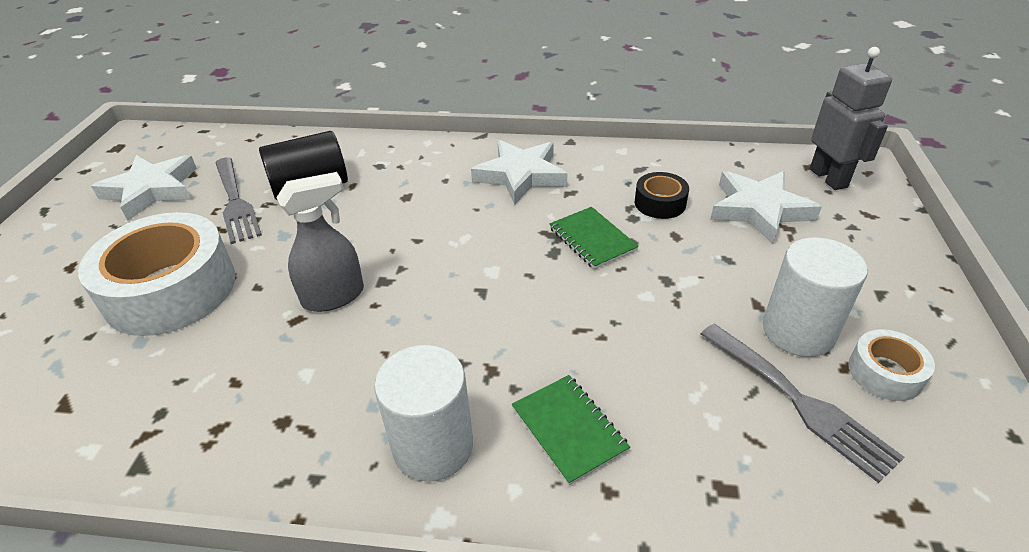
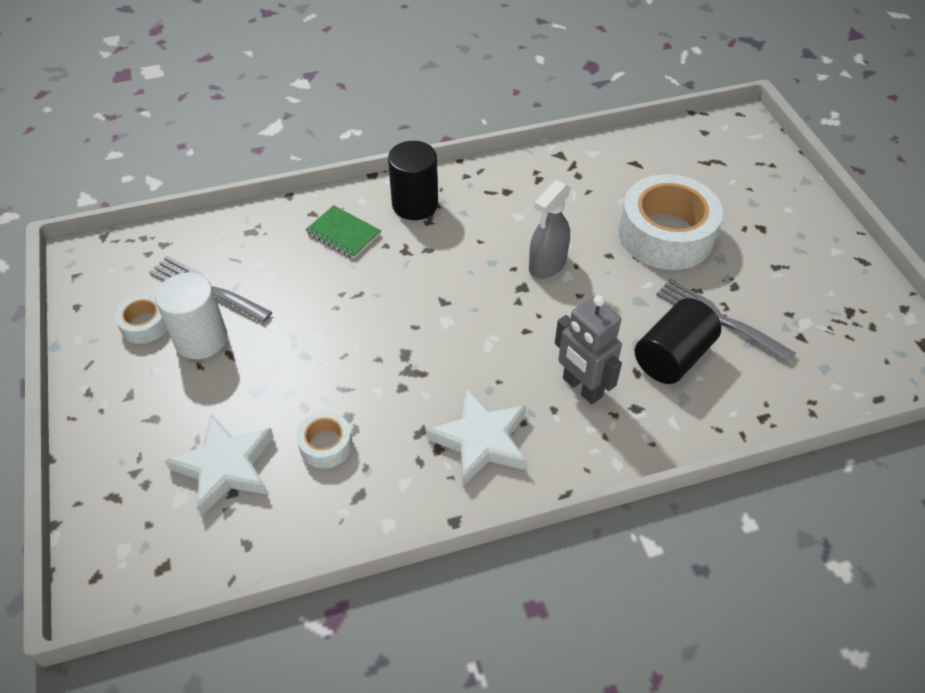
camera: 155 degrees right, 10 degrees up
(152, 190) = (808, 307): white star -> none
(433, 446) = (415, 204): white cylinder -> black cylinder
(592, 239) = (377, 377): green notebook -> none
(660, 203) = (326, 445): black tape -> white tape
(828, 178) = (144, 548): grey robot -> grey robot (582, 387)

